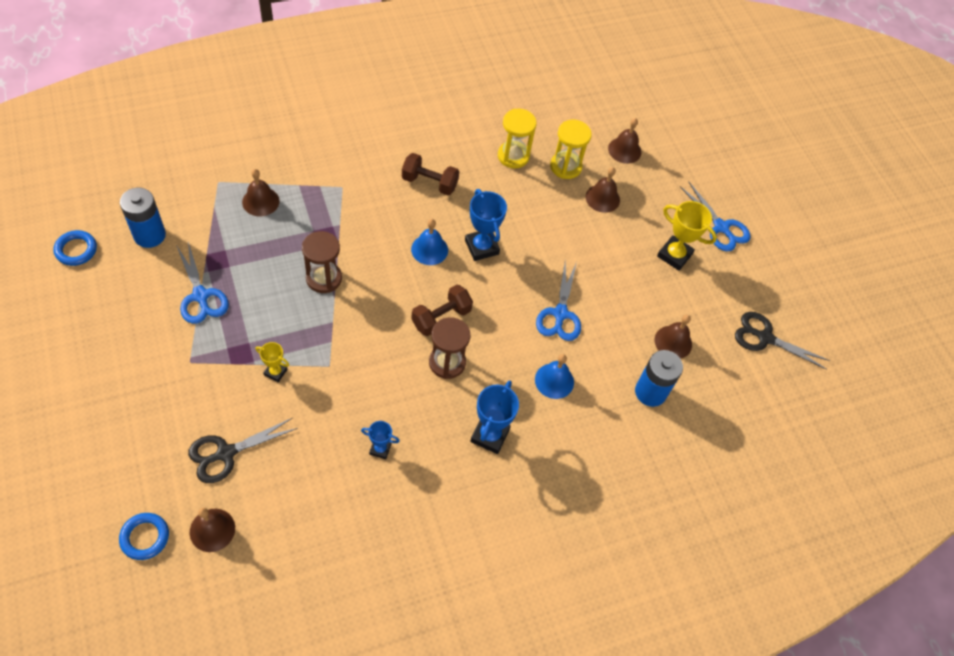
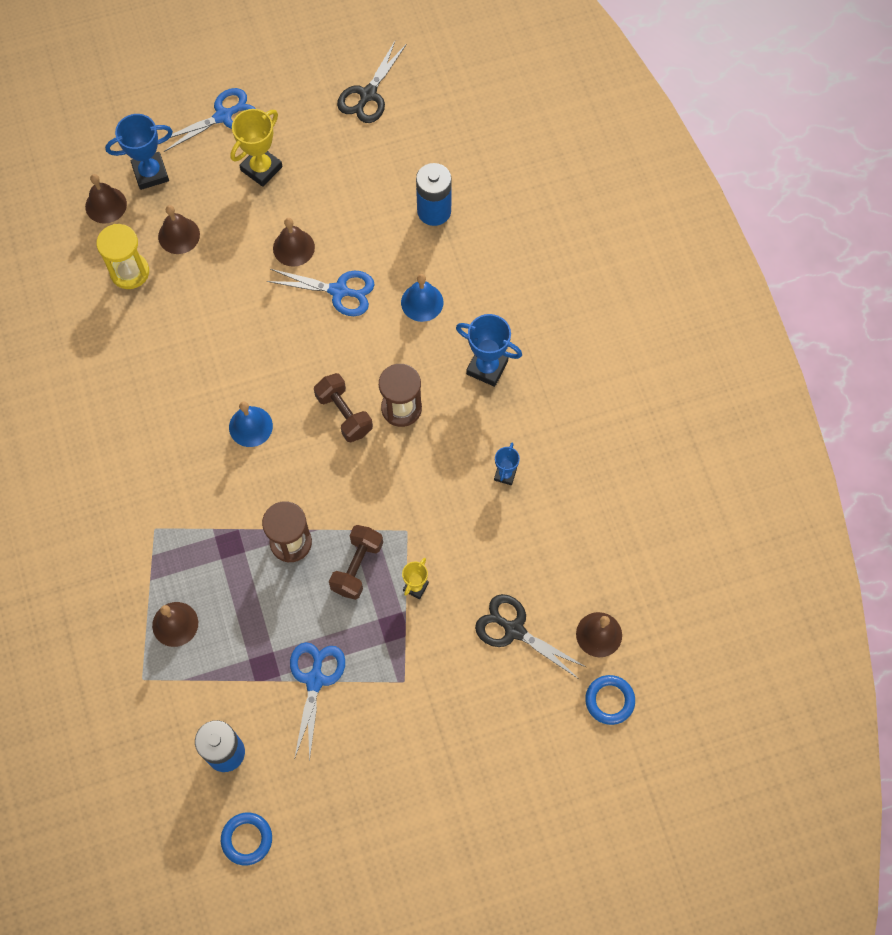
camera: 80 degrees left, 10 degrees up
(200, 296) = (315, 680): blue scissors -> blue scissors turned 60 degrees counterclockwise
(226, 453) = (514, 630): black scissors -> black scissors turned 150 degrees clockwise
(429, 183) = (151, 426): brown dumbbell -> brown dumbbell (357, 567)
(481, 247) = (248, 369): blue trophy -> blue trophy (150, 173)
(513, 156) = (111, 330): yellow hourglass -> none
(673, 342) = (374, 183): brown bell -> brown bell (293, 247)

